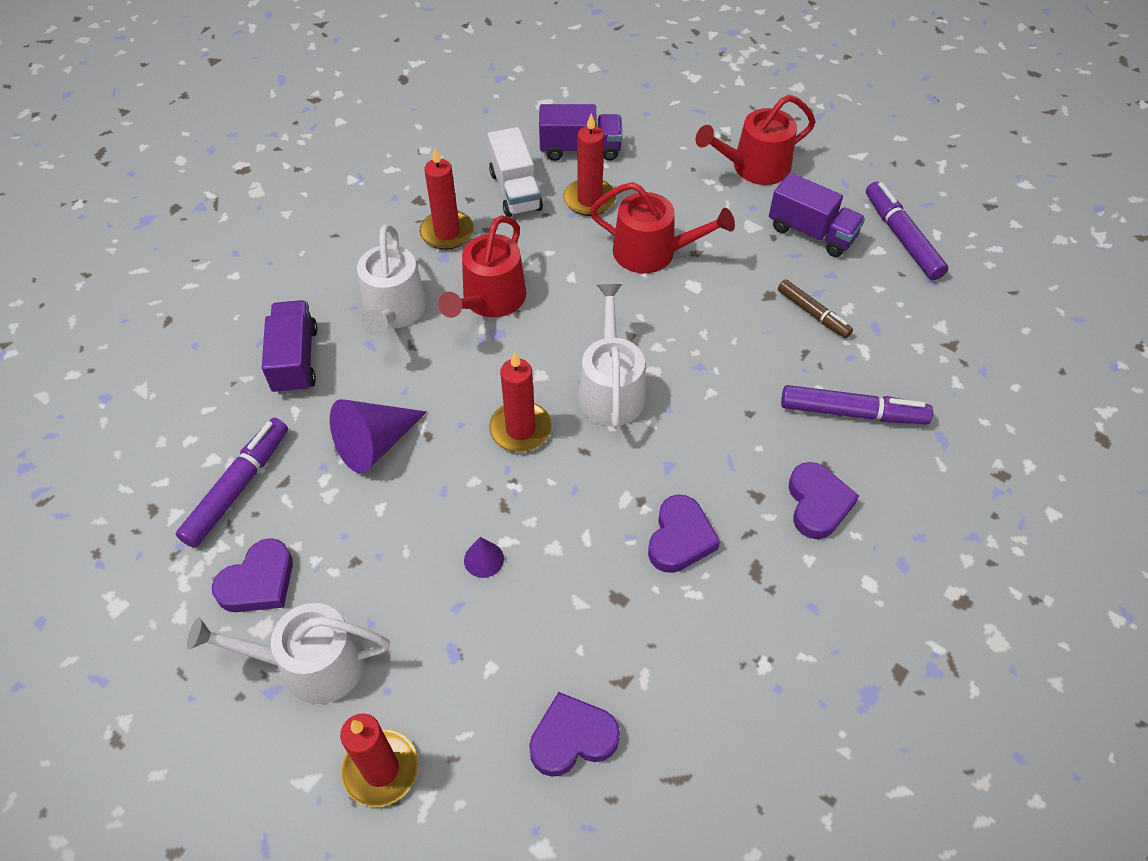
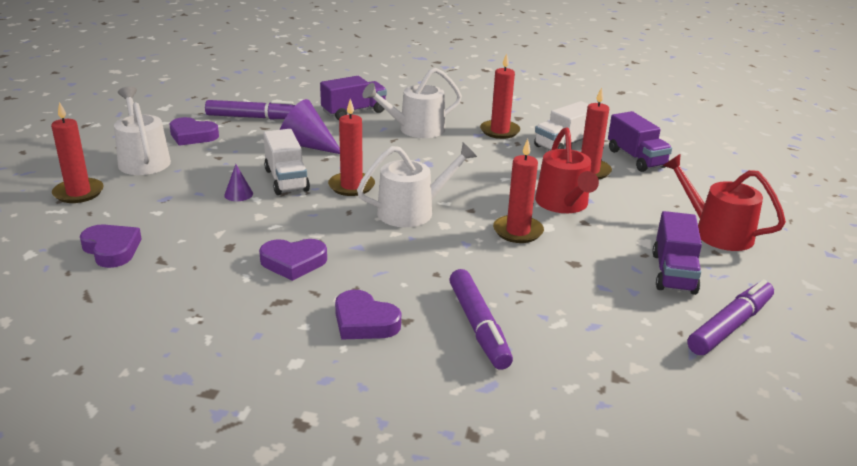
camera: 65 degrees right, 25 degrees down
(469, 495) = (286, 180): none -> white truck
(490, 299) = (455, 155): red watering can -> none
(693, 313) = (518, 231): none -> red candle
(813, 313) = (575, 288): brown marker -> none
(817, 504) = (364, 322): purple heart -> purple heart turned 60 degrees clockwise

